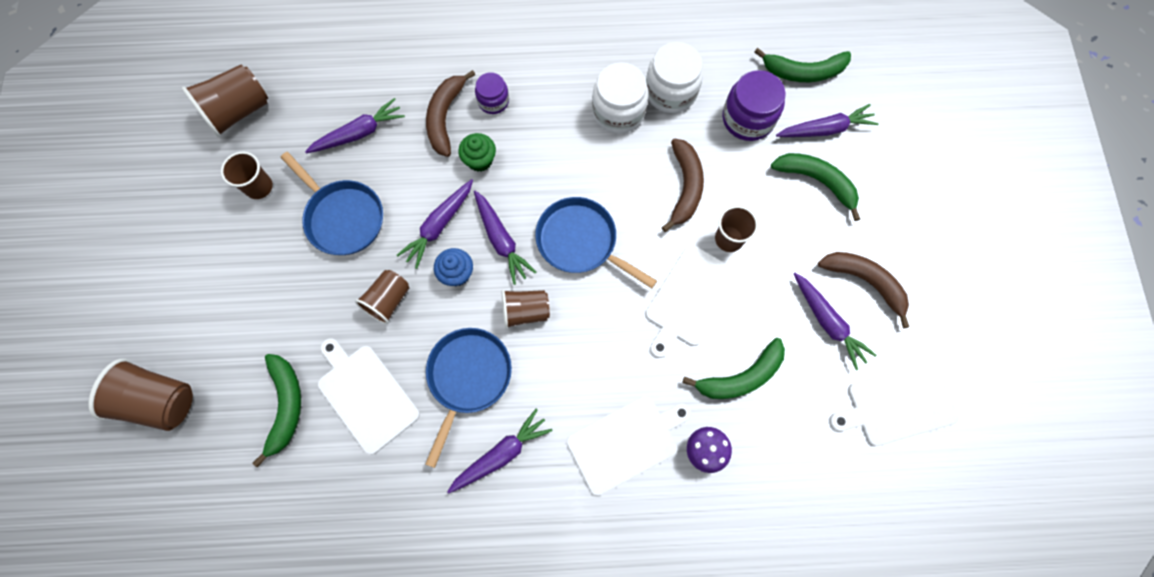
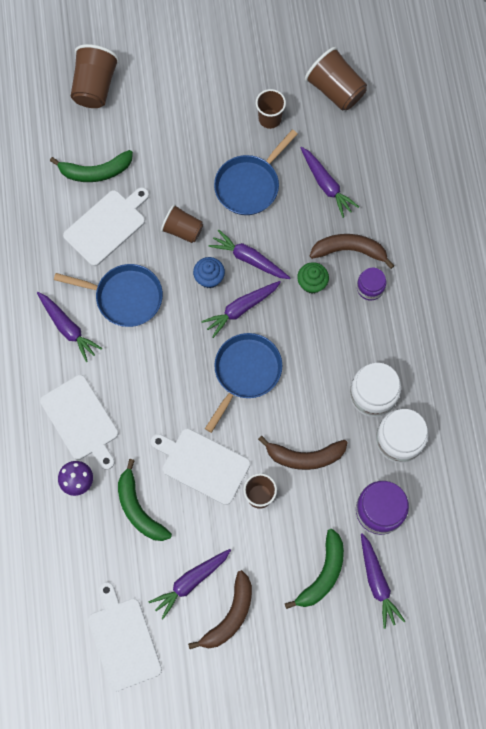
camera: 85 degrees right, 0 degrees up
(525, 311) = (181, 334): brown cup -> none
(803, 72) = (436, 562): green banana -> none

